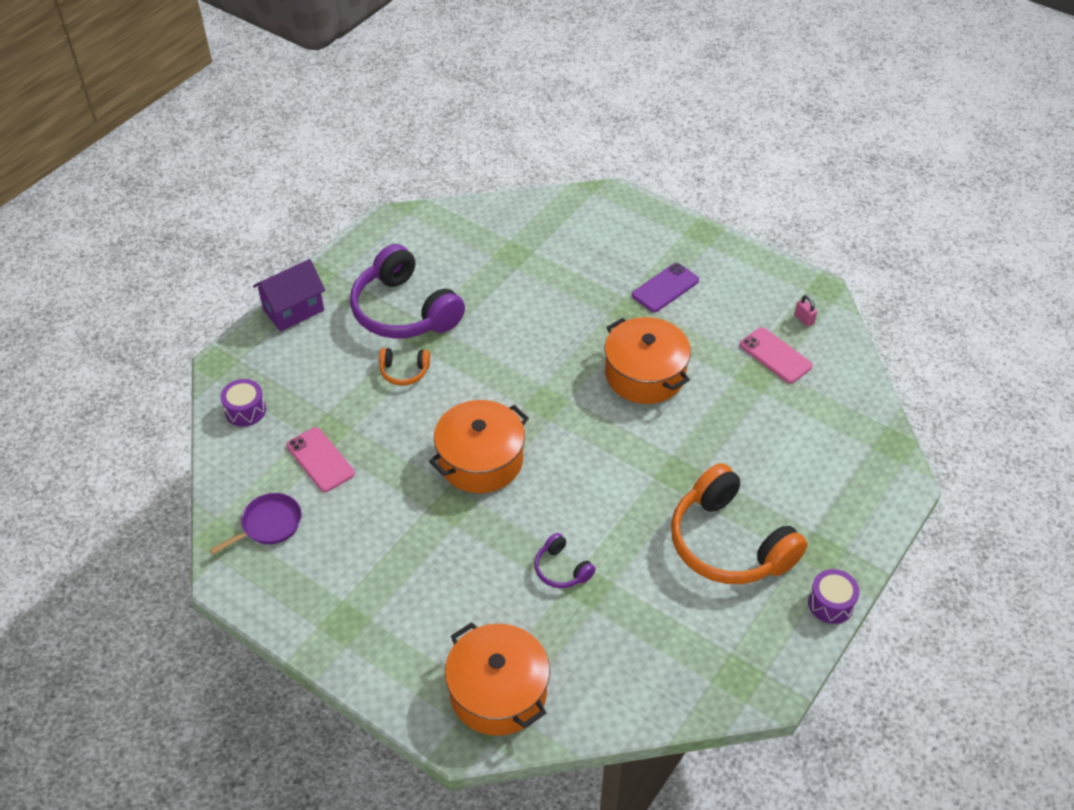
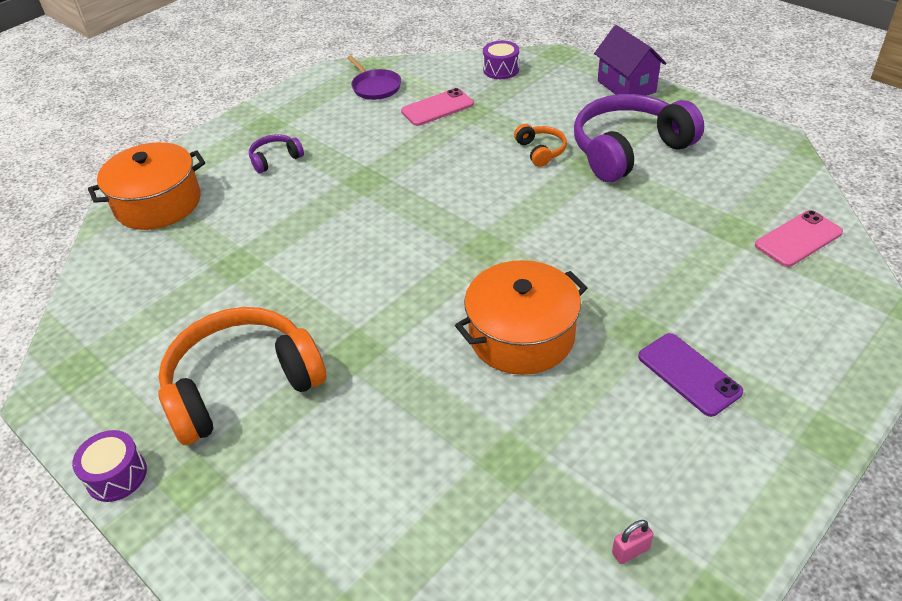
camera: 100 degrees right, 5 degrees down
(404, 371) = (540, 151): orange headphones -> orange headphones turned 150 degrees clockwise
(480, 460) = (414, 198): orange pot -> none
(561, 569) = (264, 247): purple headphones -> purple headphones (275, 159)
(775, 355) = (548, 492): pink phone -> pink phone (798, 239)

